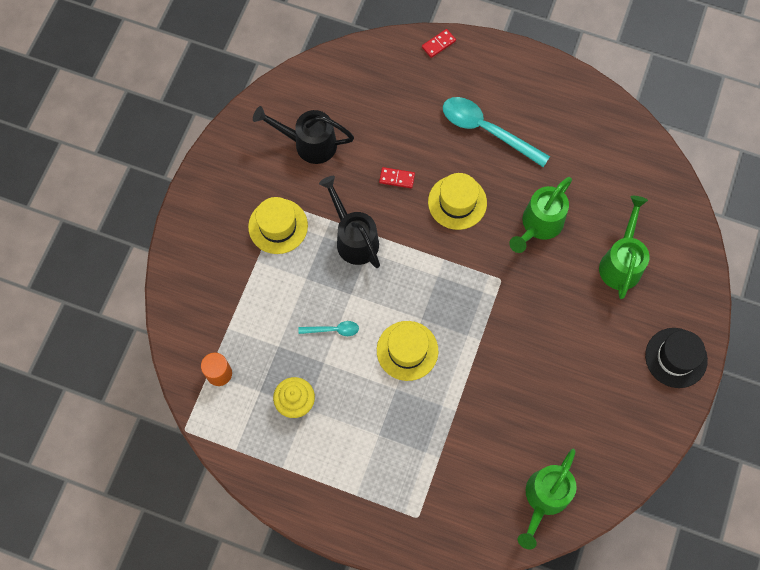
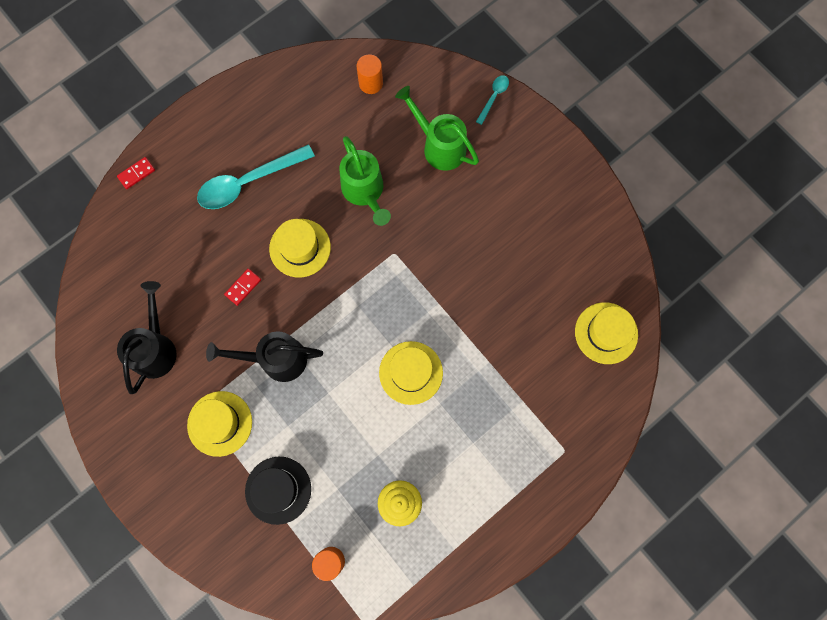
camera: 60 degrees left, 5 degrees up
(309, 143) = (156, 348): black watering can -> black watering can turned 150 degrees clockwise
(333, 330) = (352, 428): turquoise spoon -> turquoise spoon (493, 97)
(438, 44) = (137, 174): red domino -> red domino turned 60 degrees clockwise
(544, 499) = (606, 333): green watering can -> yellow hat
(639, 174) = (371, 83): none -> orange cylinder
(676, 357) = (546, 154): black hat -> black hat (278, 490)

